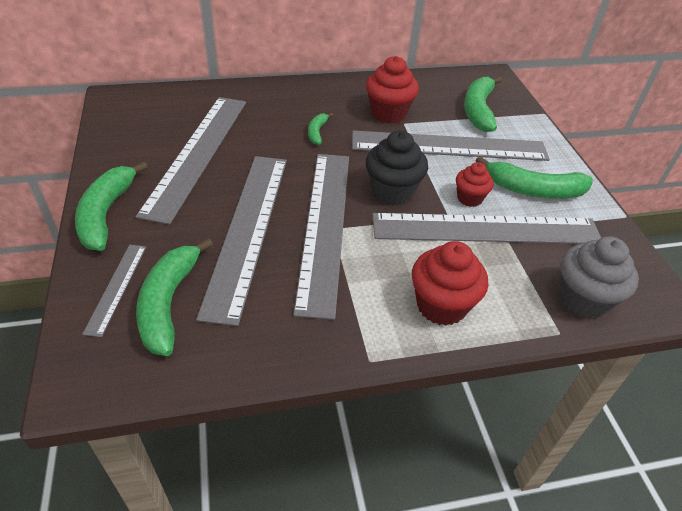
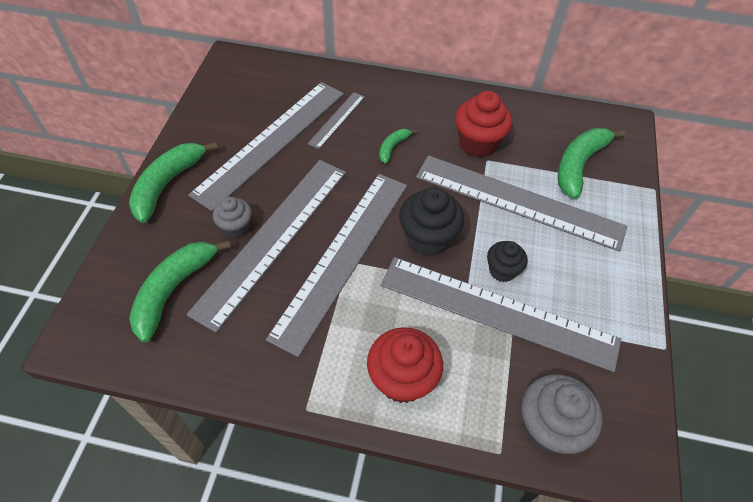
camera: 25 degrees right, 10 degrees up
(116, 288) = (142, 261): grey ruler -> grey ruler (337, 120)
(204, 231) = (236, 227): none -> grey cupcake
(469, 198) = (502, 270): red cupcake -> black cupcake
(533, 190) = (578, 282): green banana -> none

